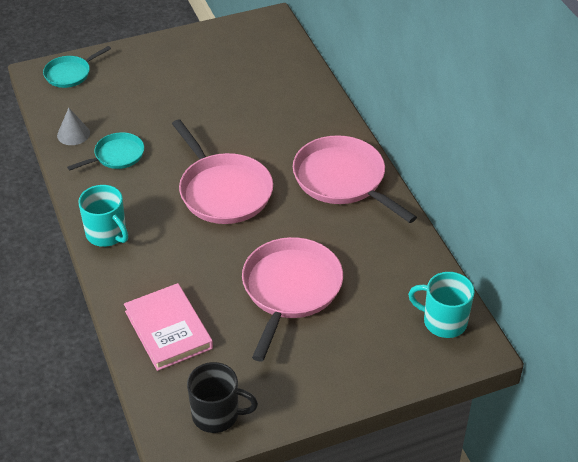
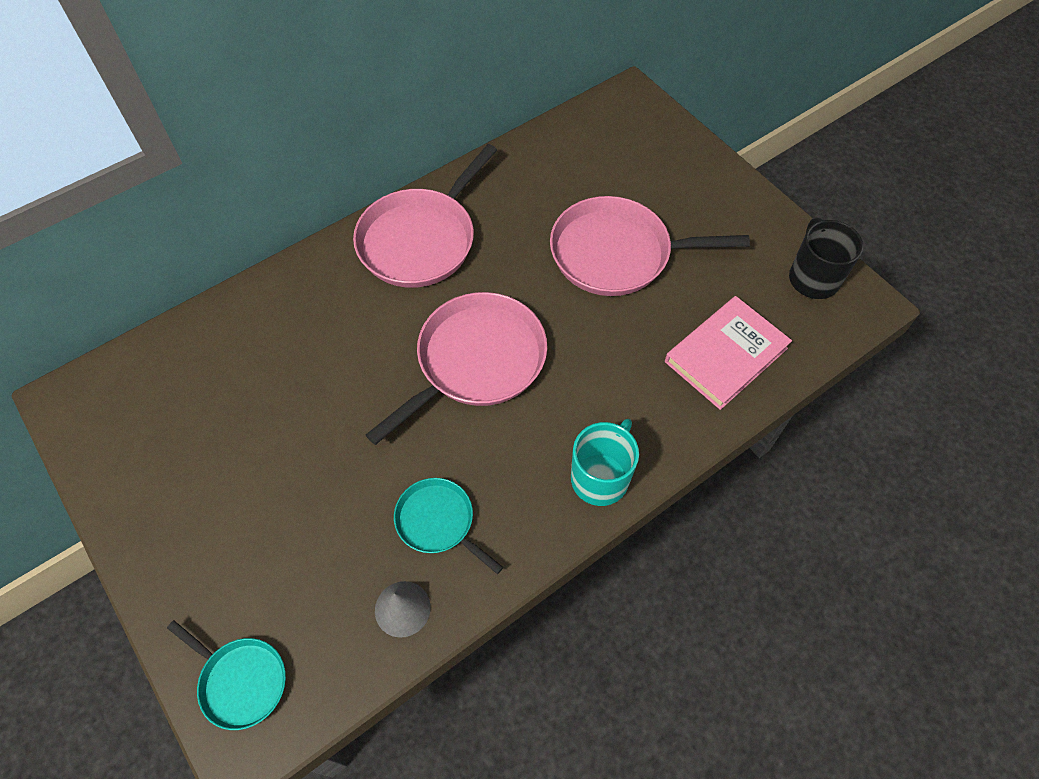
camera: 105 degrees left, 15 degrees up
(443, 321) = (609, 122): turquoise mug -> none

